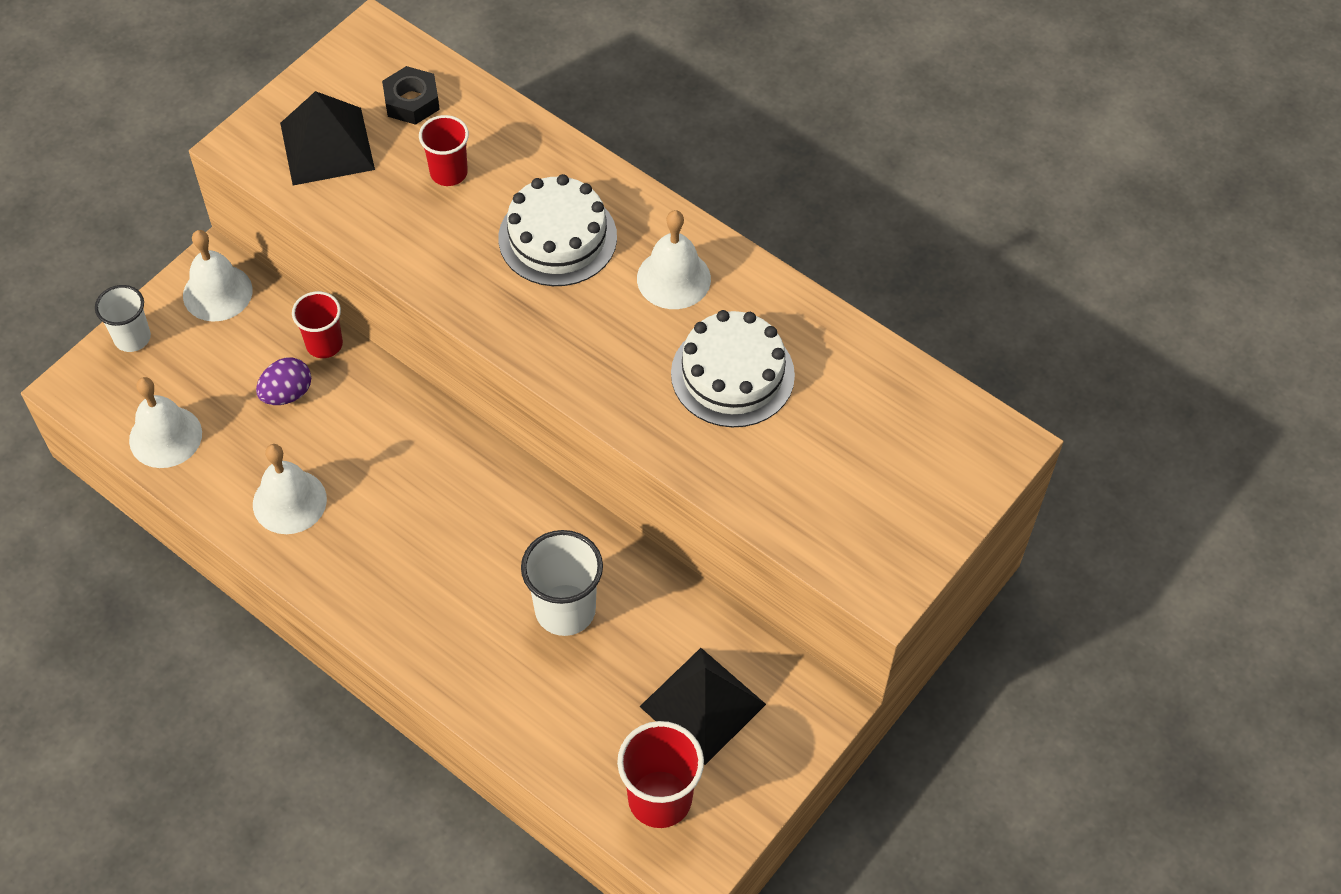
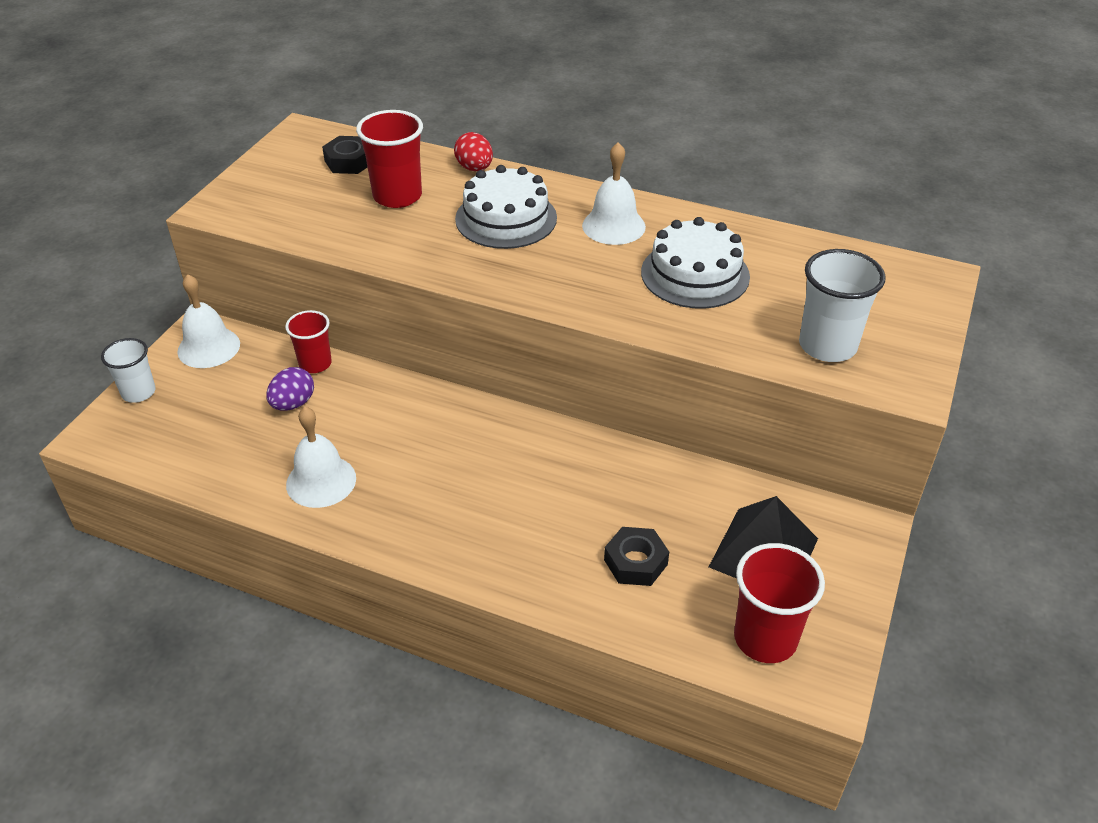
camera: 15 degrees left, 15 degrees down
(165, 436) = (188, 457): white bell -> none
(327, 146) = (287, 197): black pyramid -> none
(448, 173) = (397, 196): red cup -> red cup, size x1.53
(551, 146) = (474, 168): none -> red egg
(565, 610) = (606, 507): white cup -> white cup (827, 346)
(569, 681) = (635, 562): none -> black nut

